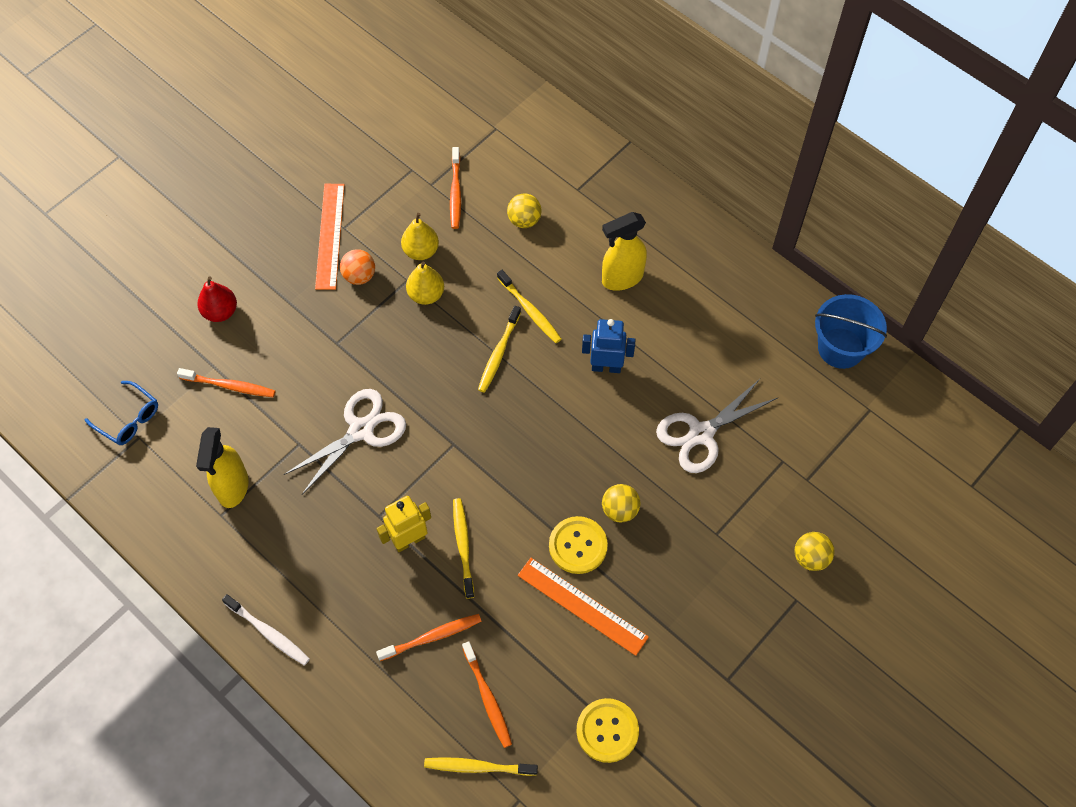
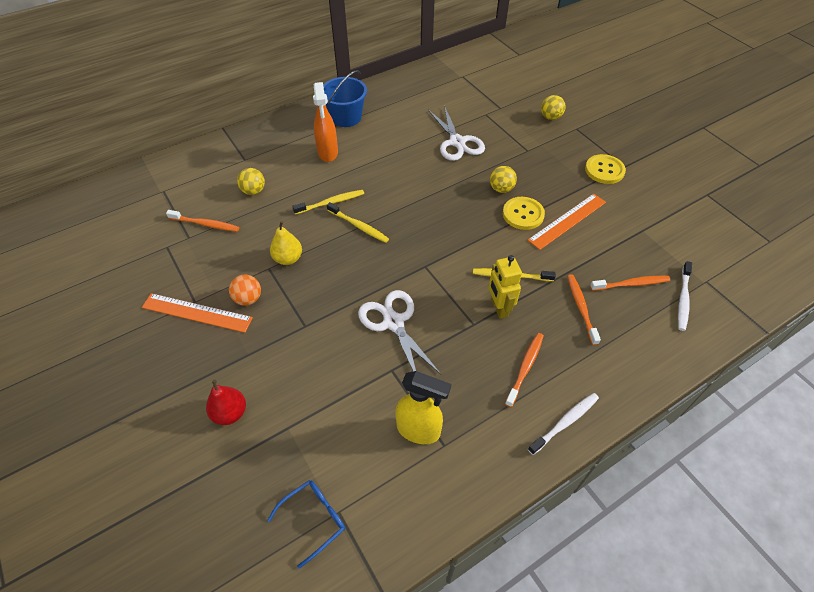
camera: 75 degrees left, 10 degrees down
(229, 386) = (313, 417): orange toothbrush -> orange toothbrush (525, 368)
(421, 251) = (246, 254): yellow pear -> none
(478, 767) = (683, 299): yellow toothbrush -> white toothbrush
(606, 367) = (392, 174): blue robot -> none
(607, 731) = (656, 226): yellow button -> yellow button (604, 170)
(622, 278) = (328, 153): yellow spray bottle -> orange spray bottle
(840, 348) = (419, 77): blue bucket -> blue bucket (346, 117)

